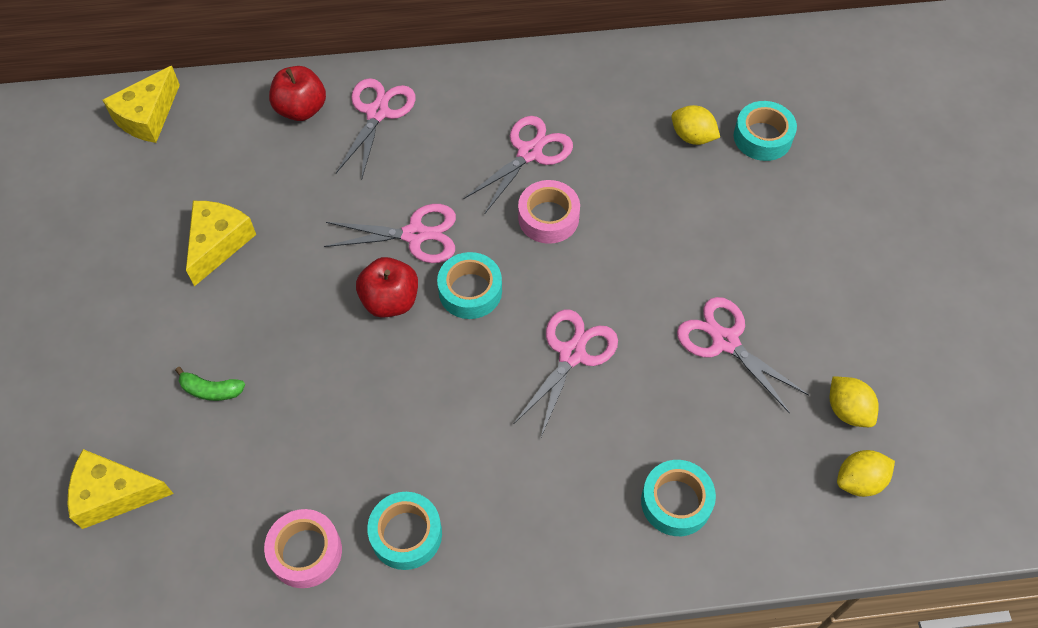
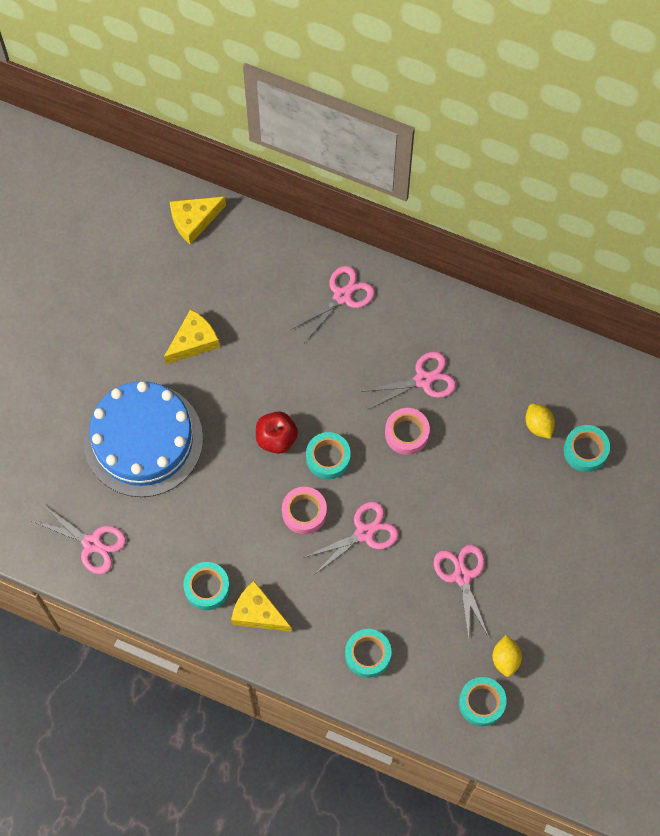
camera: 30 degrees right, 10 degrees up
(114, 494) = (61, 475): yellow cheese -> yellow cheese (257, 613)
(211, 390) = (143, 440): green banana -> blue cake
(301, 109) = (294, 267): red apple -> none
(305, 552) = (148, 567): pink tape -> pink tape (304, 512)
(415, 235) = (316, 400): pink scissors -> pink scissors (92, 543)
(859, 481) = (481, 703): yellow lemon -> turquoise tape

